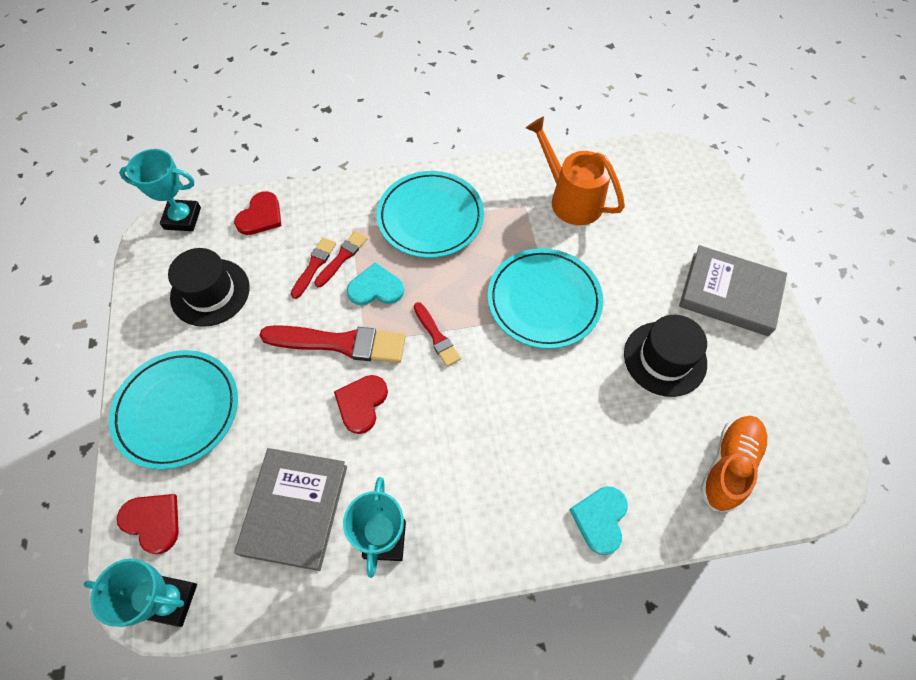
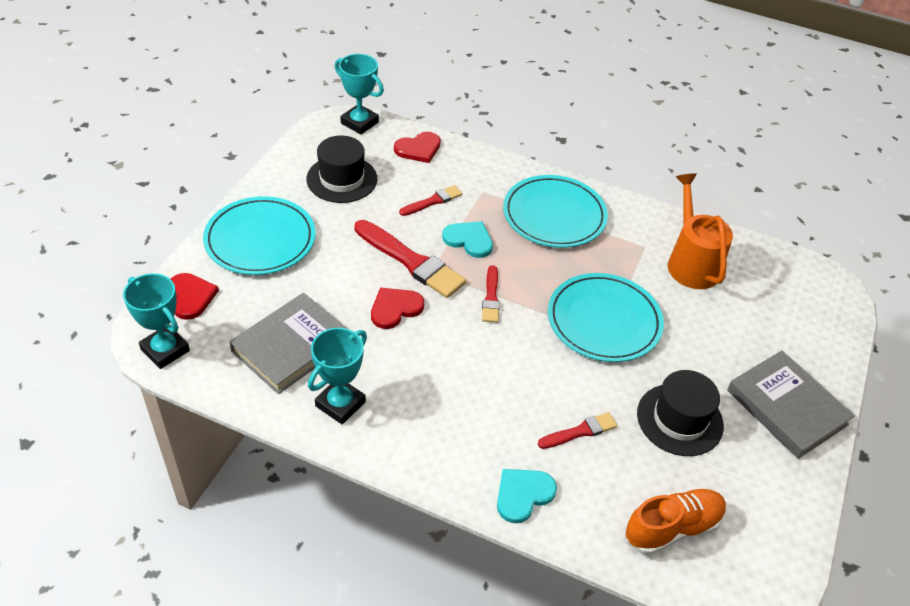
camera: 30 degrees right, 15 degrees down
(342, 257) = (459, 207): red brush -> red brush (580, 431)

